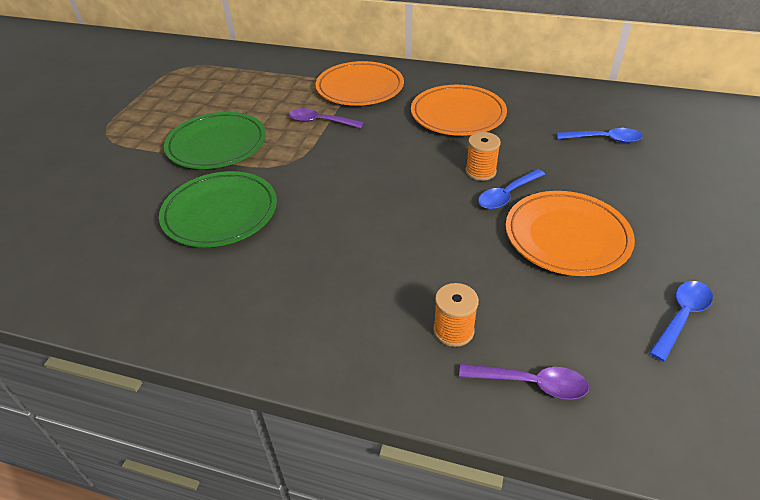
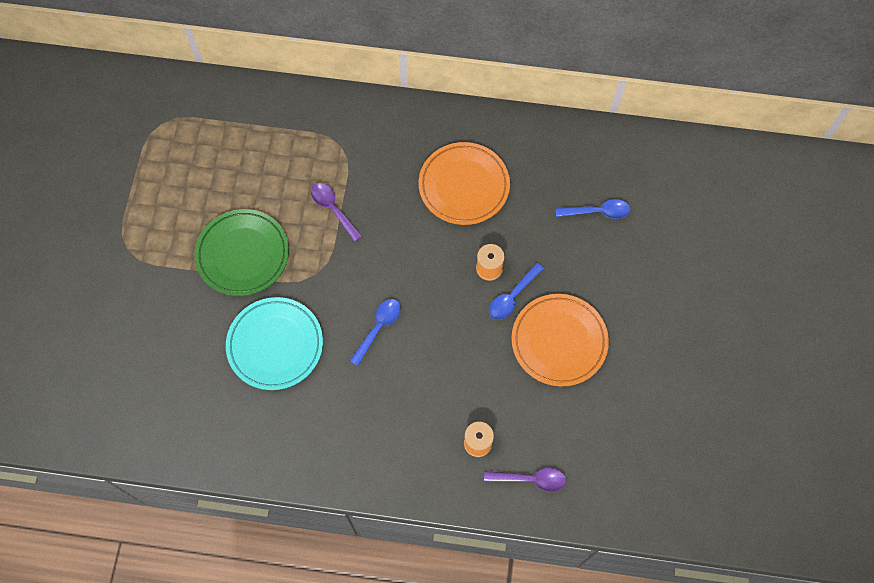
camera: 10 degrees left, 25 degrees up
(220, 213) = (275, 345): green plate -> turquoise plate
(320, 122) = (333, 209): purple spoon -> purple spoon turned 45 degrees clockwise
(360, 88) = (362, 148): orange plate -> none
(681, 317) = (633, 412): blue spoon -> blue spoon (378, 328)

